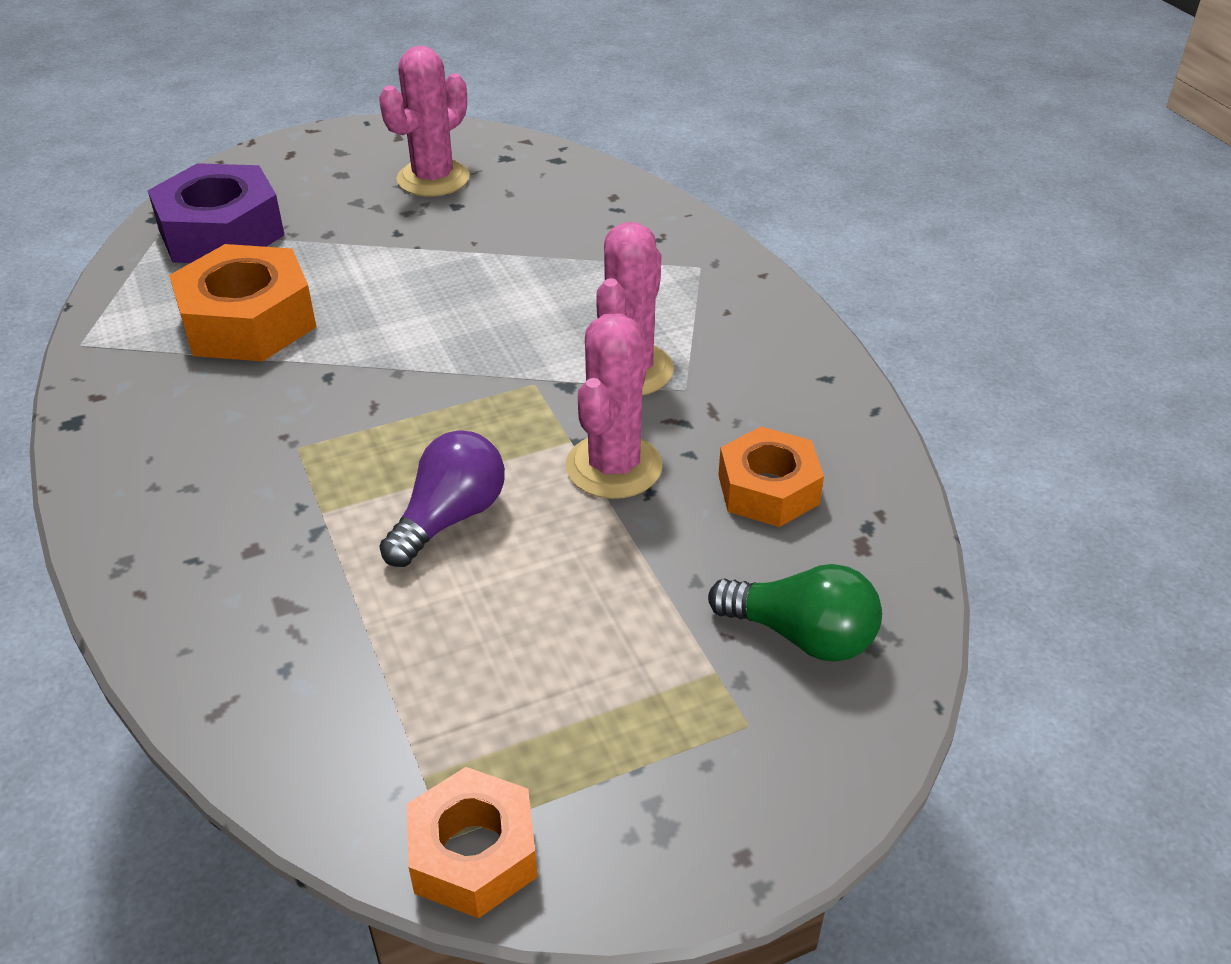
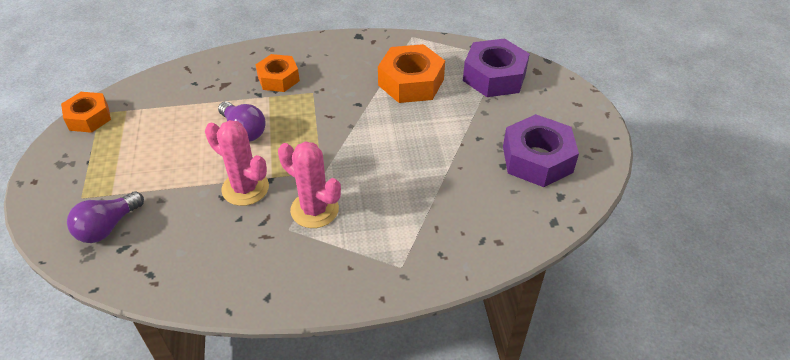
camera: 105 degrees right, 5 degrees up
(433, 179) = (537, 159): pink cactus -> purple nut
(768, 489) = (197, 242): orange nut -> orange nut (278, 78)
(801, 635) = (107, 227): green light bulb -> purple light bulb

